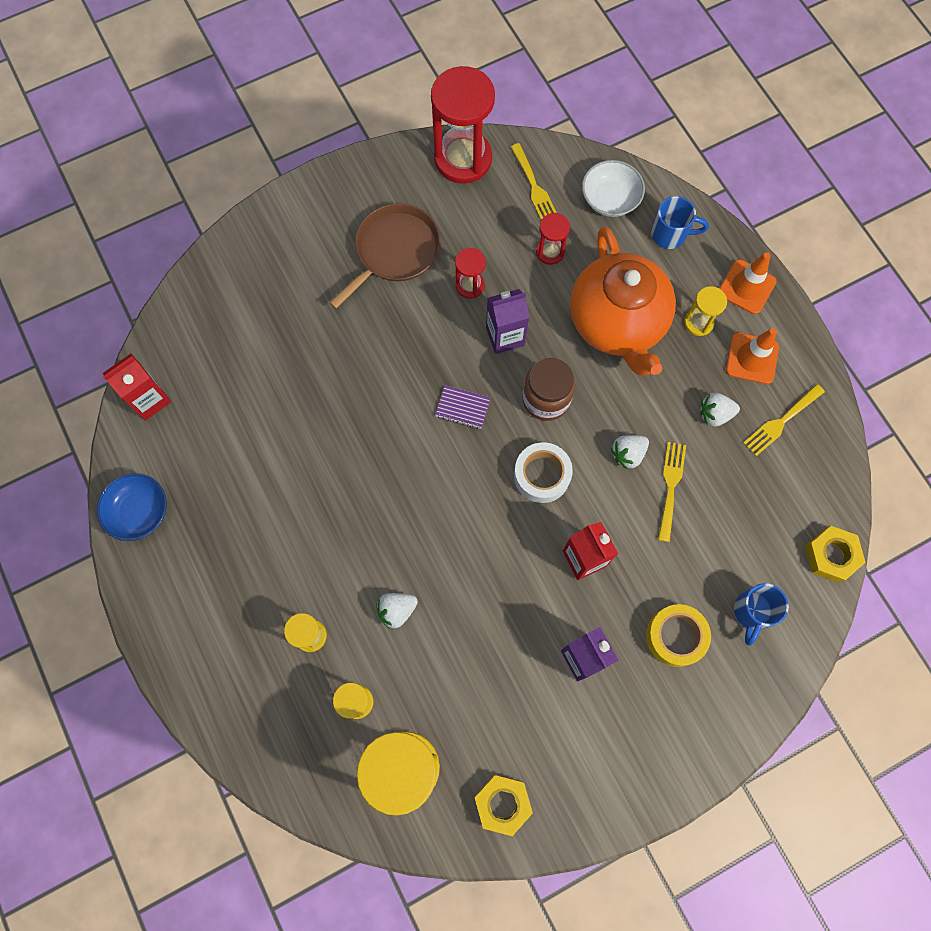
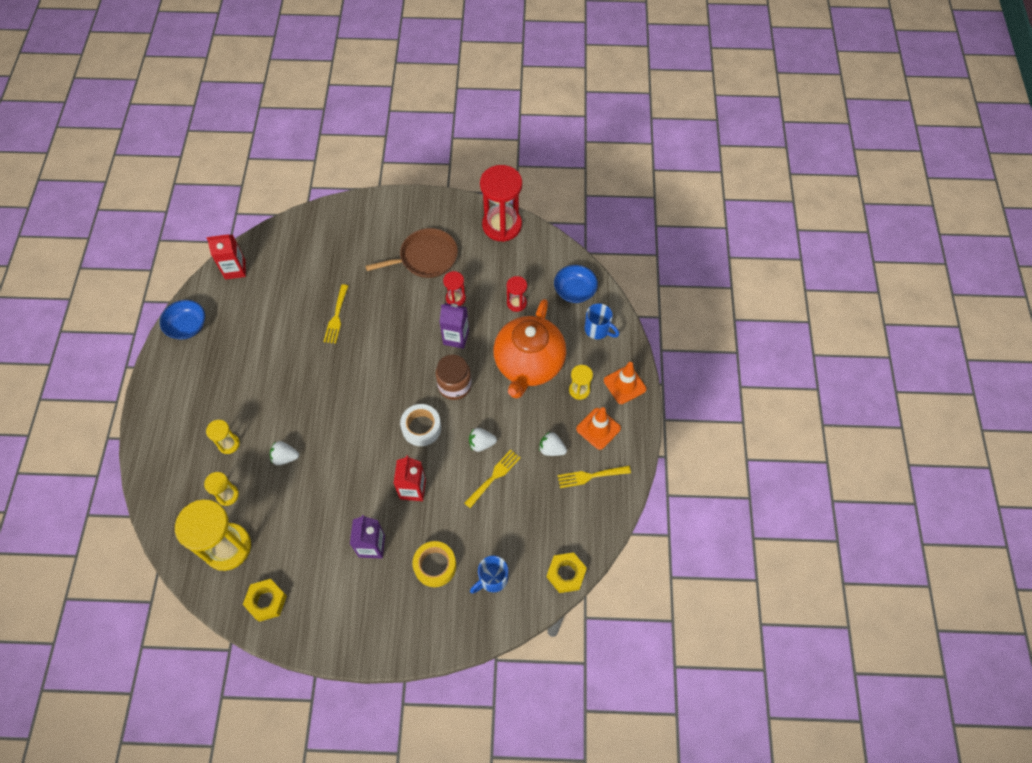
camera: 30 degrees right, 10 degrees down
(462, 408) = (402, 365): purple notebook -> none
(534, 187) = (533, 262): yellow fork -> yellow fork (336, 317)
(610, 199) = (574, 291): white bowl -> blue bowl

